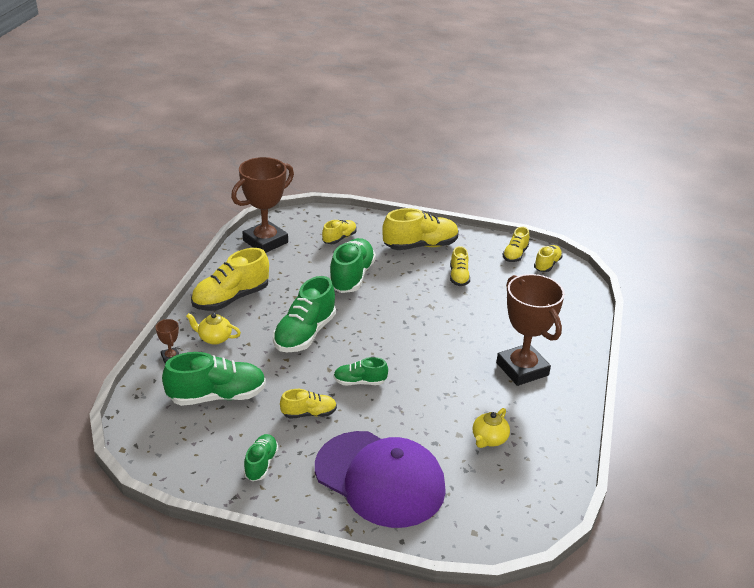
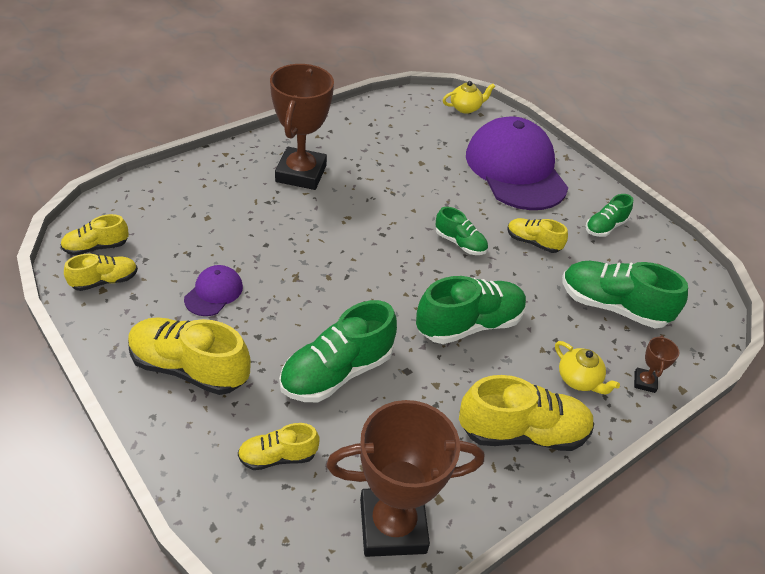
camera: 145 degrees left, 10 degrees up
(459, 277) = (214, 293): yellow shoe -> purple cap
(489, 439) = (402, 148): yellow teapot -> yellow teapot (465, 108)

